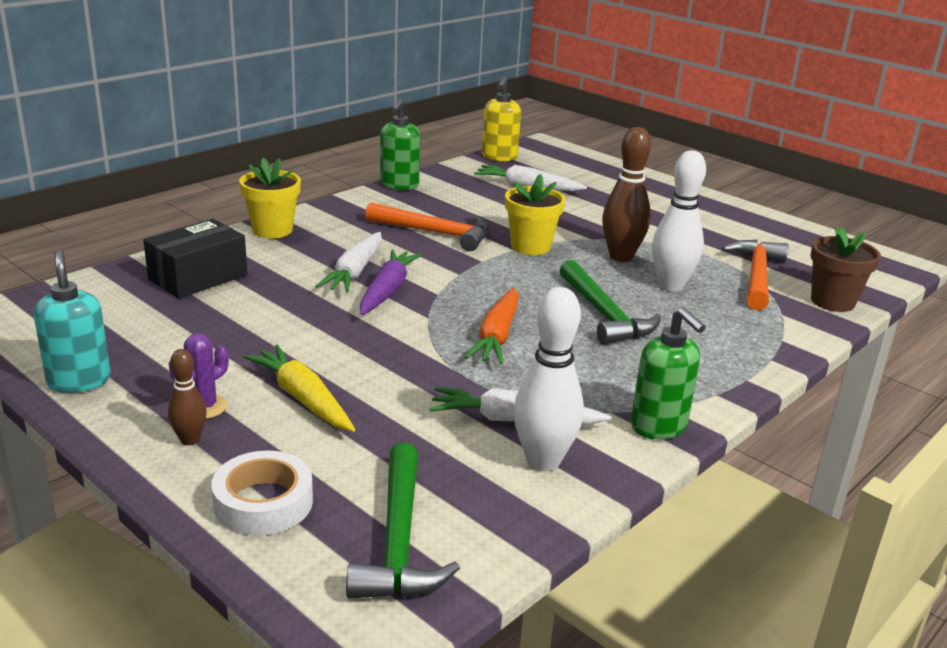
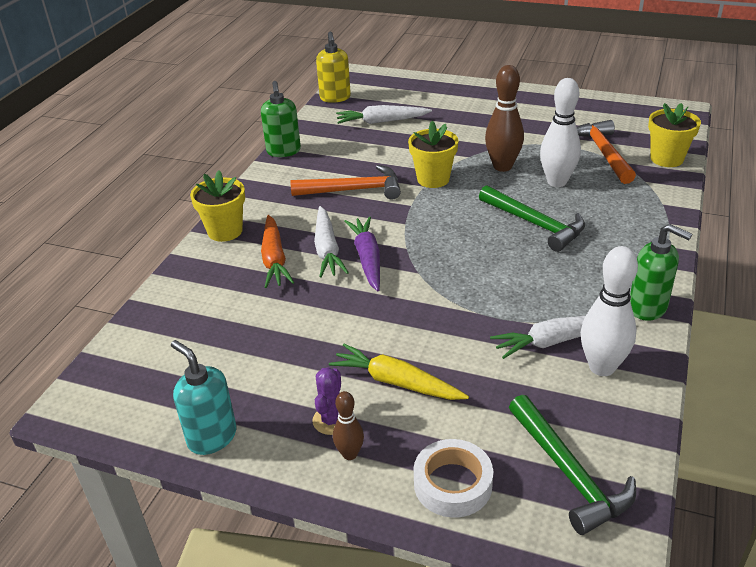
camera: 20 degrees left, 10 degrees up
(198, 277) = (209, 300): black box -> none
(497, 336) = (481, 271): orange carrot -> orange carrot (274, 259)
(832, 302) = (666, 159): brown flower pot -> yellow flower pot

